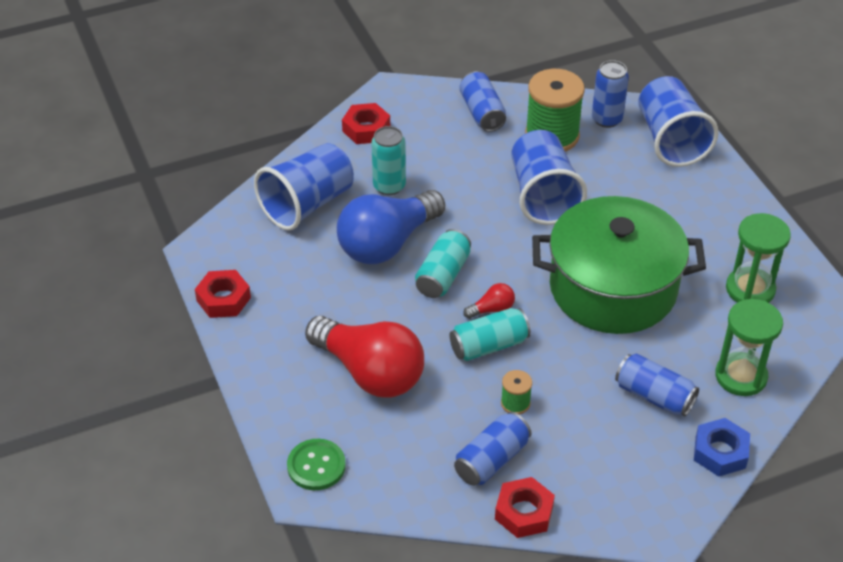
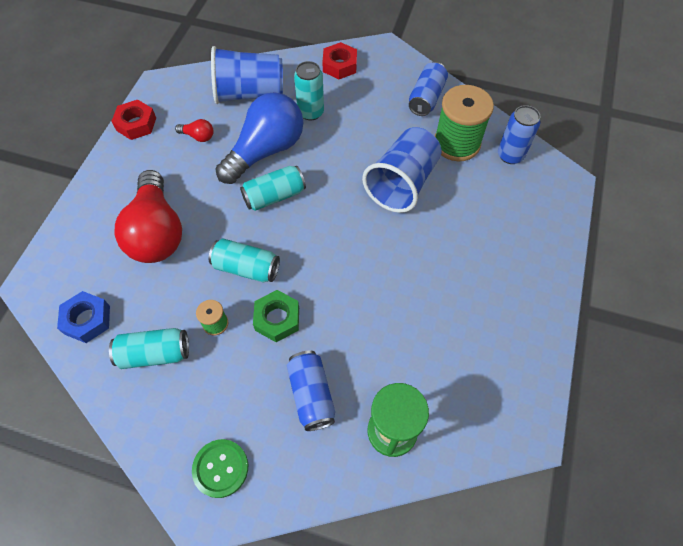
camera: 40 degrees right, 15 degrees up
(316, 466) = (57, 272): green button -> green button (220, 468)
(387, 243) = (266, 151): blue light bulb -> blue light bulb turned 135 degrees clockwise
(492, 309) = (277, 243): red light bulb -> red light bulb (198, 136)
(492, 460) = (155, 354): blue can -> turquoise can
(524, 512) = (129, 411): red nut -> none
(562, 364) = (277, 319): none -> green nut
(612, 288) = (375, 286): green pot -> none
(670, 140) = (543, 201): blue cup -> none
(720, 452) = (308, 482): blue nut -> blue nut (87, 320)
(750, 289) = (477, 364): green hourglass -> none

